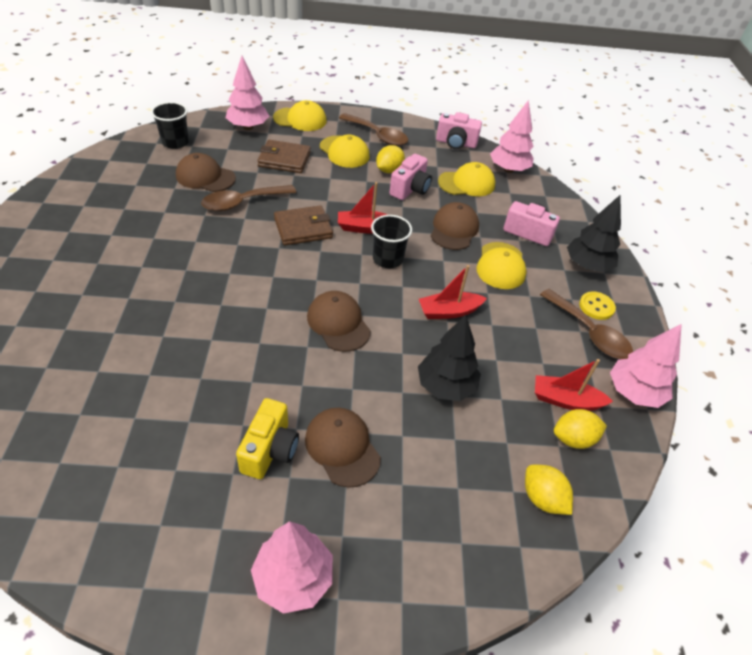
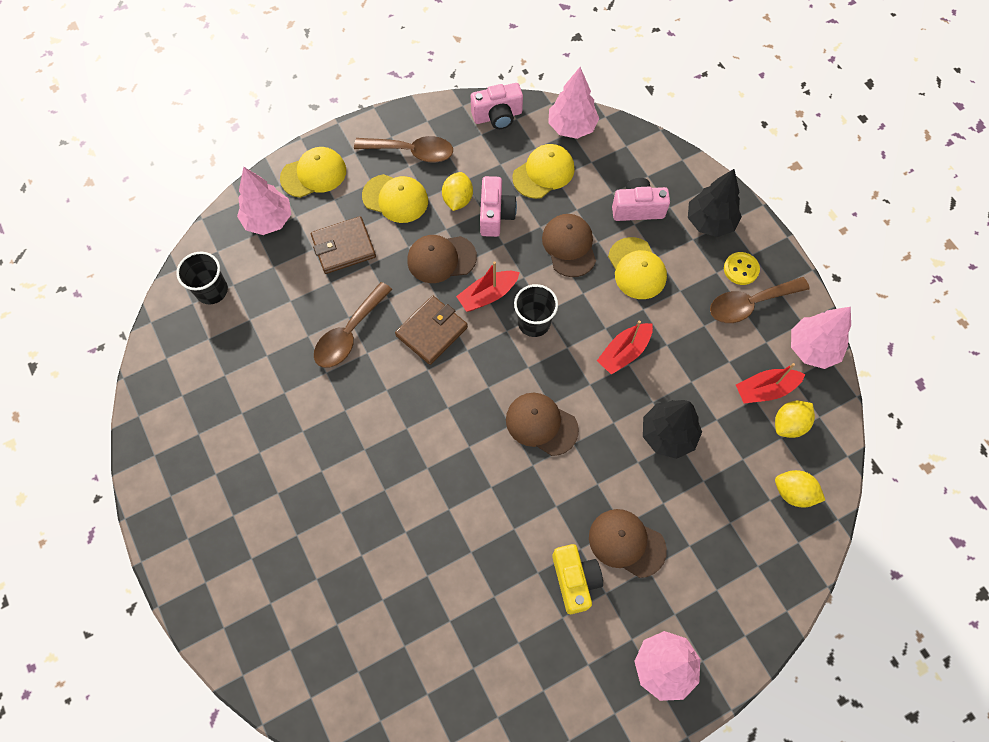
camera: 25 degrees left, 20 degrees up
(205, 177) = (284, 321): brown cap -> brown cap (441, 259)
(589, 333) = (749, 304): brown spoon -> brown spoon turned 135 degrees clockwise

